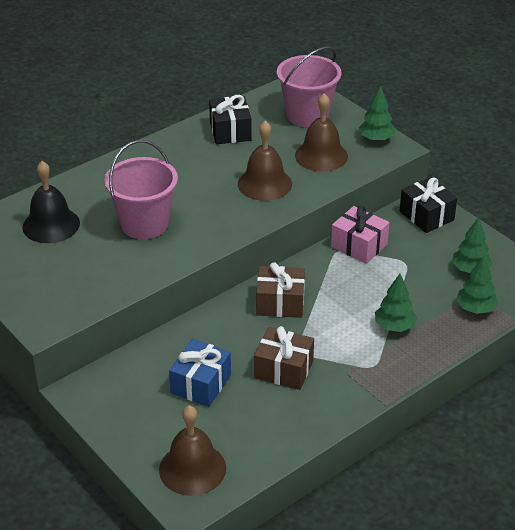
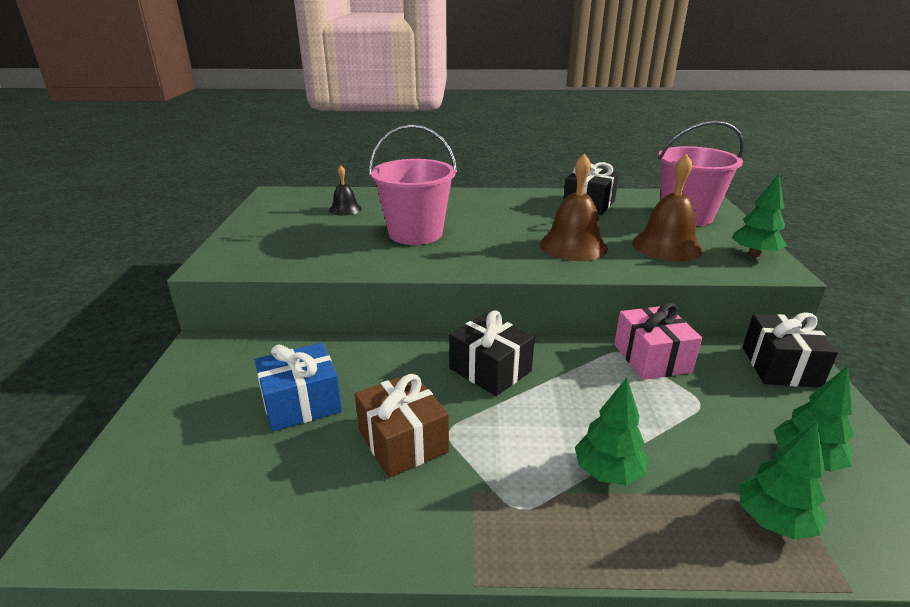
camera: 40 degrees right, 10 degrees down
(51, 225) = (345, 209): black bell -> black bell, size x0.56
(192, 468) = (149, 492): brown bell -> none
(280, 303) = (490, 370): brown gift -> black gift

